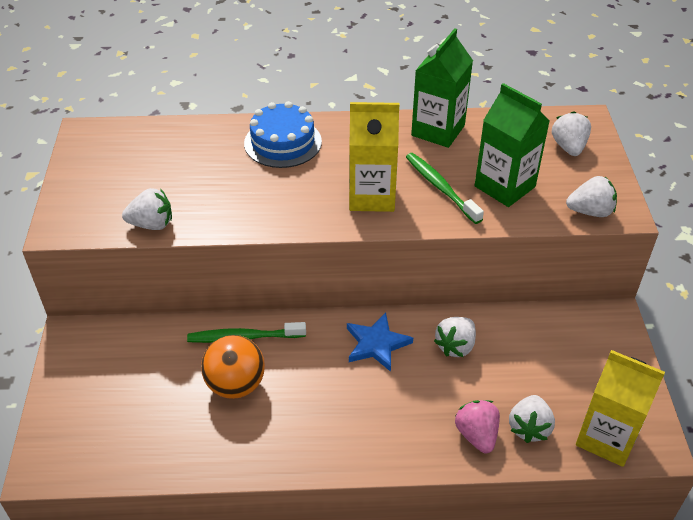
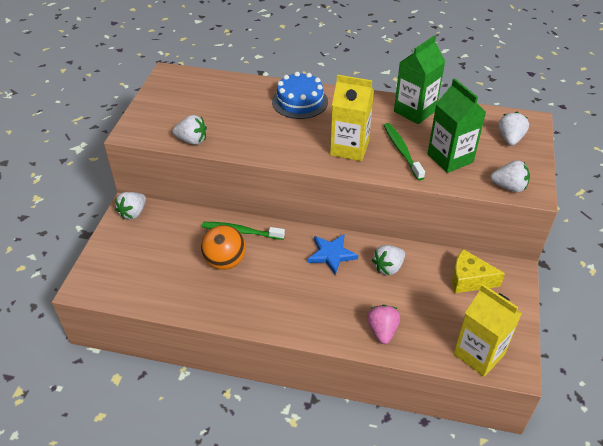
camera: 15 degrees right, 0 degrees up
(529, 428) = (422, 334): white strawberry -> white strawberry (133, 213)
(561, 340) = (469, 280): none -> yellow cheese

